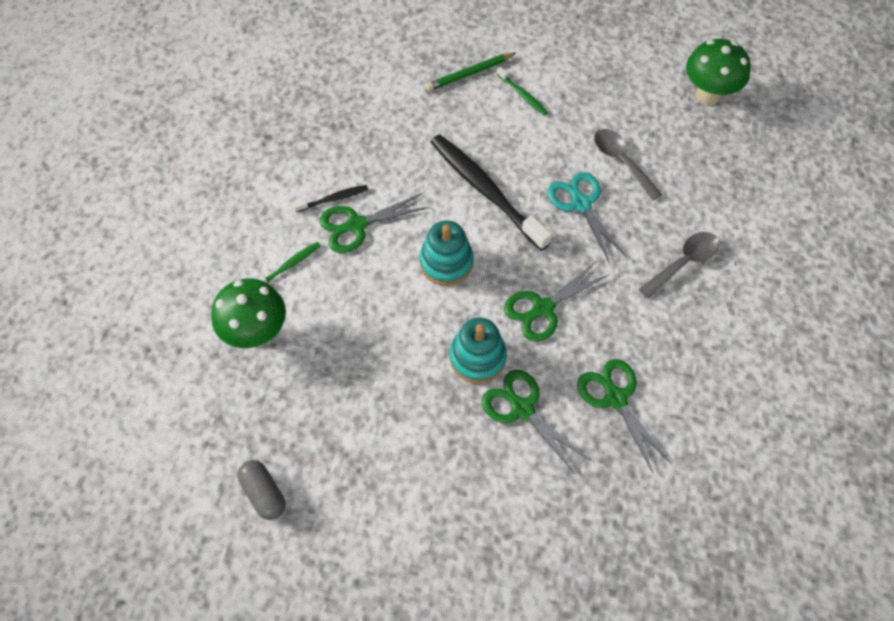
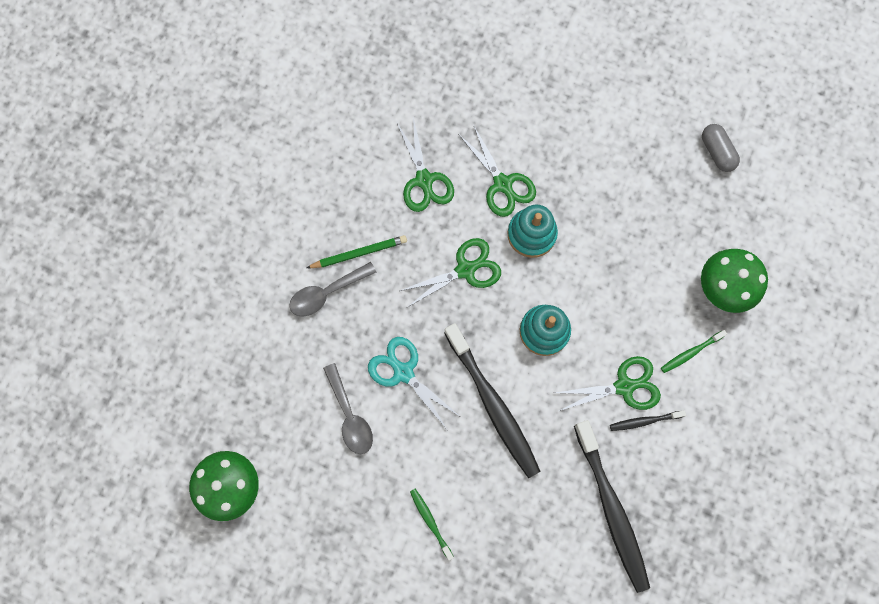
camera: 170 degrees left, 15 degrees up
(359, 127) = (611, 509): none -> black toothbrush
(469, 73) = (482, 564): green pencil -> green pencil (359, 253)
(581, 204) = (403, 372): turquoise scissors -> turquoise scissors turned 150 degrees clockwise

